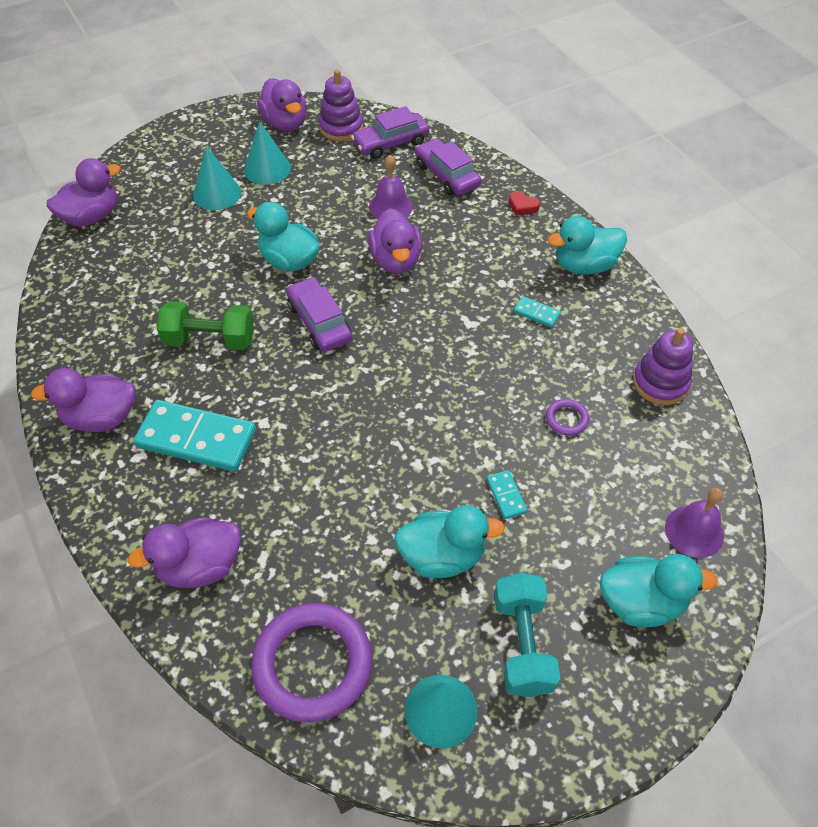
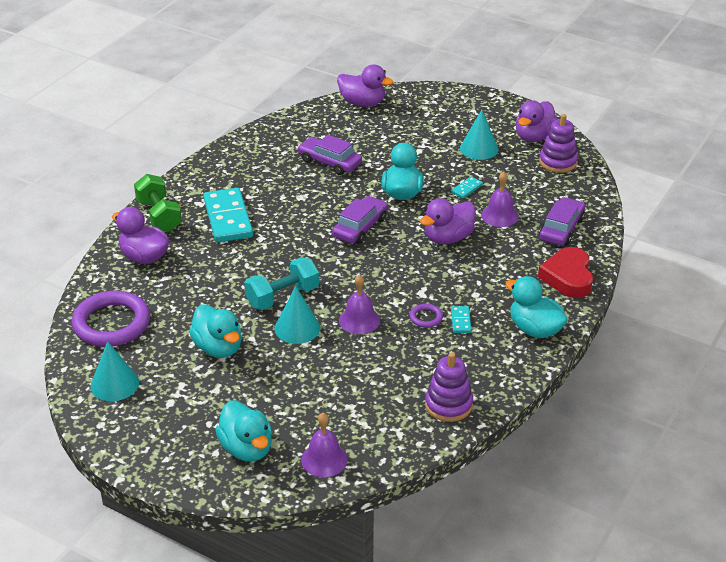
camera: 60 degrees right, 15 degrees down
(101, 418) = (214, 178): purple duck -> none
(210, 340) = (306, 191): green dumbbell -> green dumbbell (159, 216)
(217, 194) = (433, 139): turquoise cone -> turquoise cone (297, 328)
(390, 143) = (567, 190): purple car -> purple car (329, 162)
(480, 396) = (359, 320): none -> purple bell
(506, 495) = (285, 360): turquoise domino -> turquoise domino (467, 189)
(522, 206) = (568, 277): red heart -> red heart, size x2.18
(522, 644) = (180, 403): turquoise dumbbell -> turquoise dumbbell (282, 297)
(566, 419) = (373, 367): purple ring -> purple ring (426, 317)

